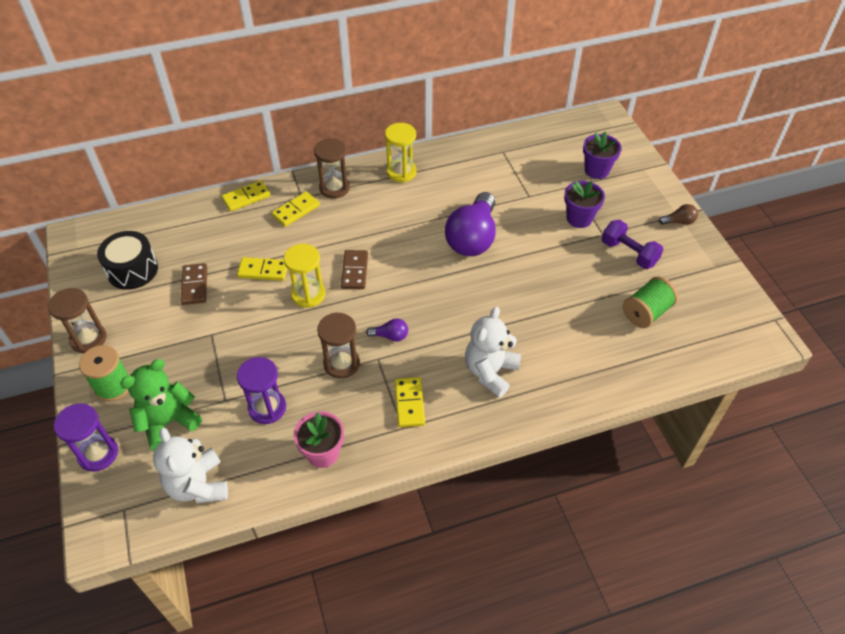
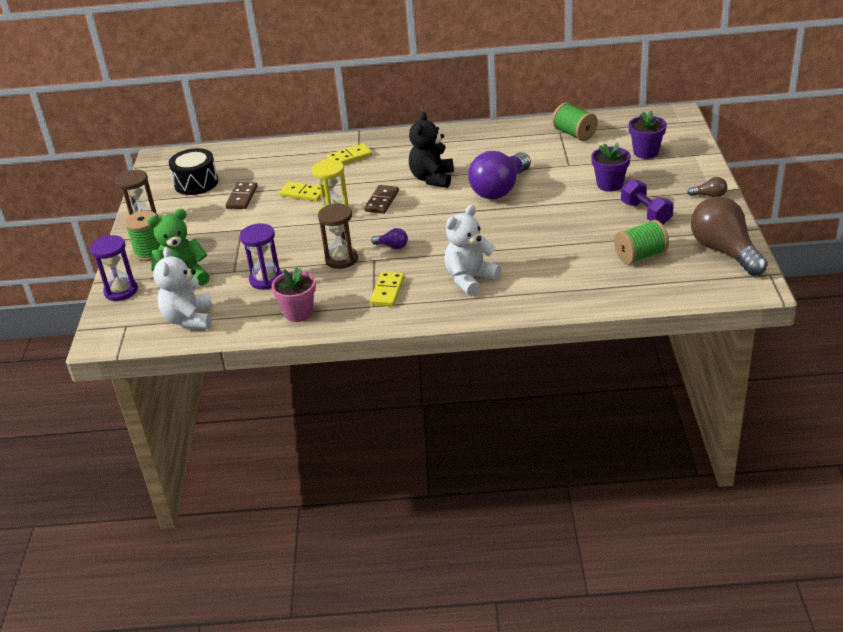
camera: 20 degrees right, 15 degrees down
(246, 197) = (311, 145): yellow domino -> none
(334, 188) = (390, 145): brown hourglass -> none
(397, 231) = (432, 178): none -> black teddy bear
(401, 172) = (456, 139): yellow hourglass -> none
(518, 153) = (574, 134): none -> green spool
(722, 295) = (724, 251): none -> brown light bulb

